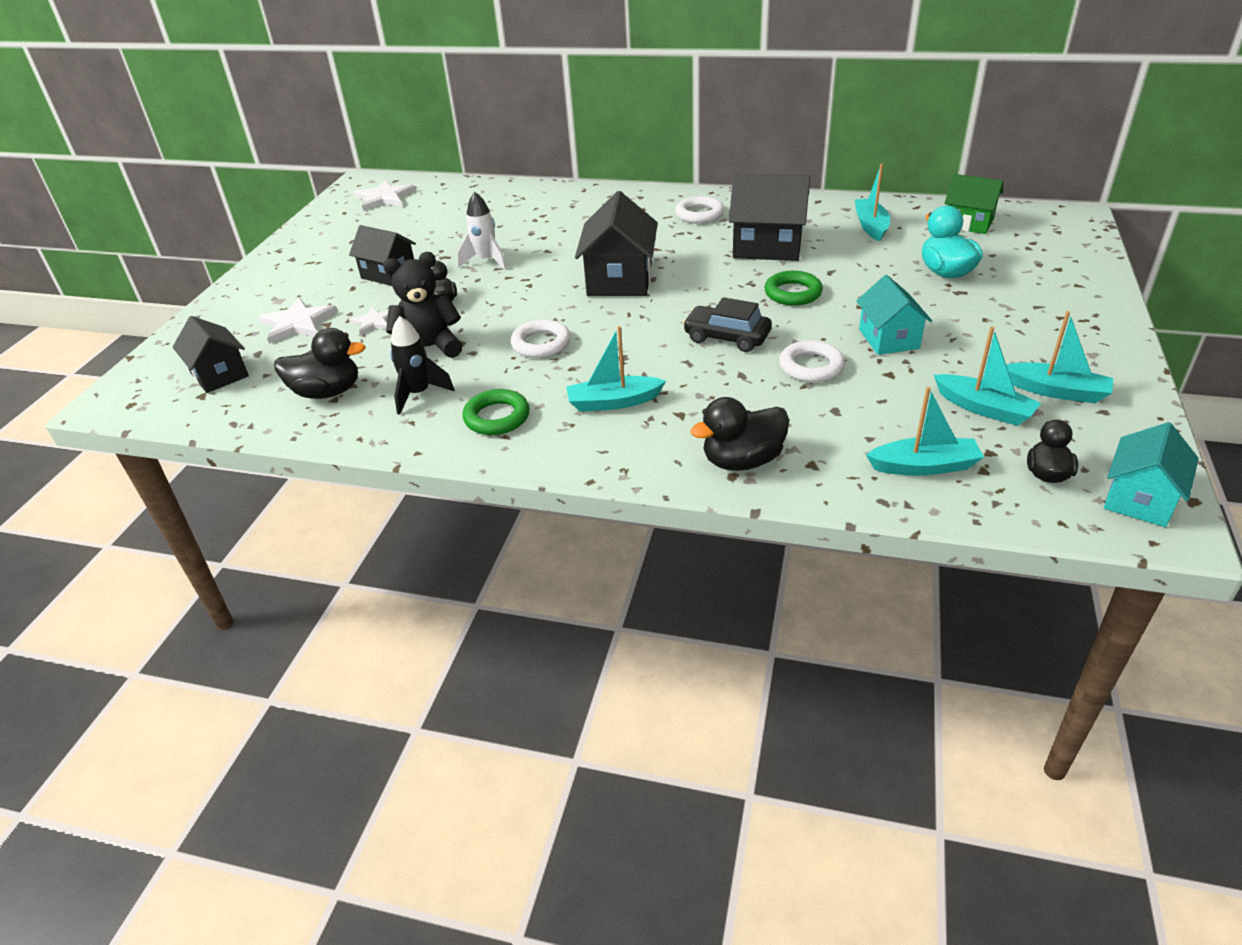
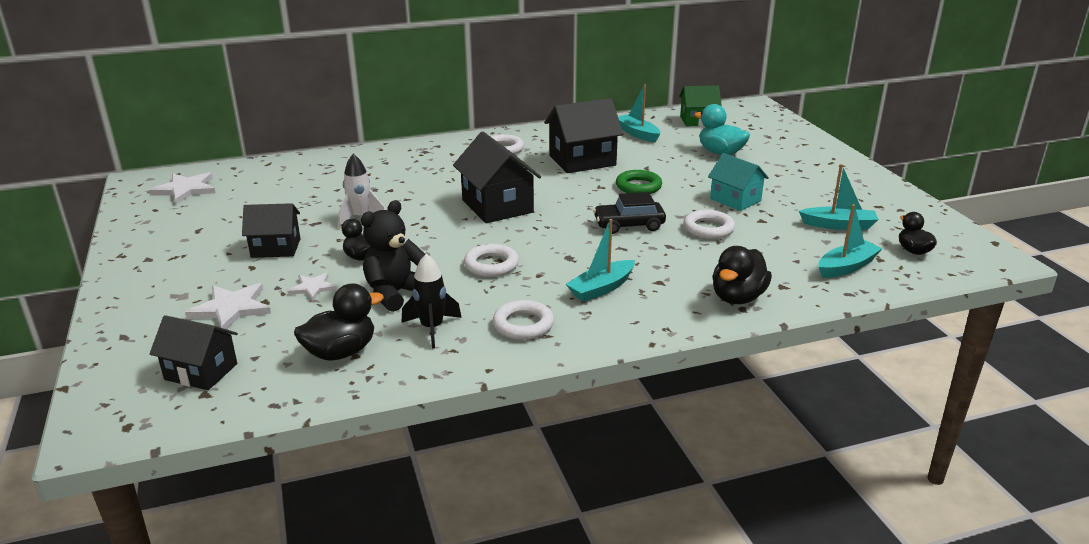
camera: 35 degrees left, 10 degrees down
(497, 417) = (523, 325): green ring -> white ring
(1056, 391) = (864, 205): turquoise boat -> none
(1139, 499) = (971, 249): turquoise house -> none

